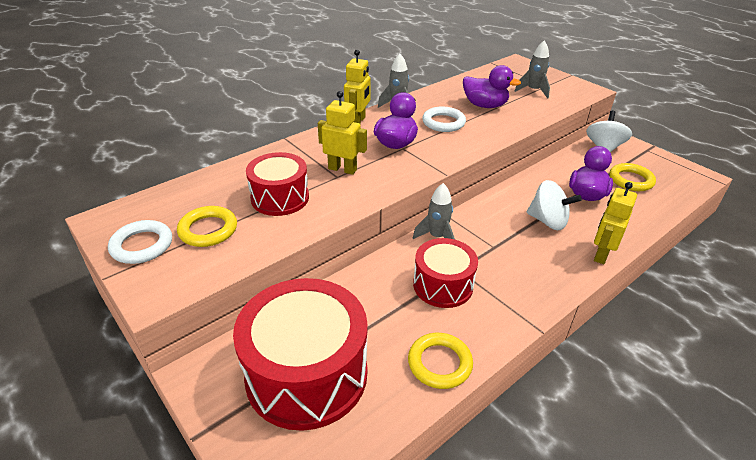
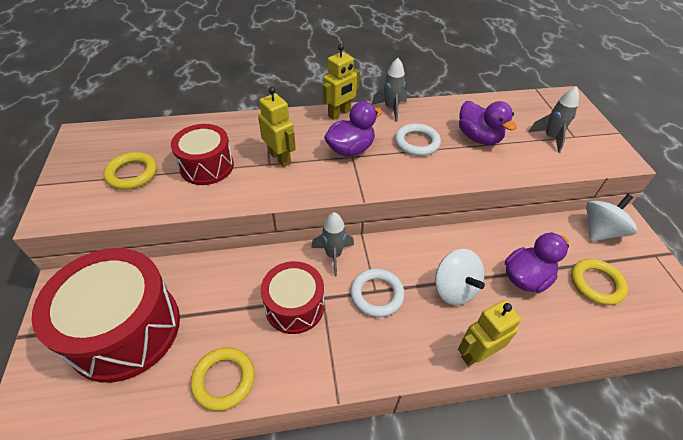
camera: 30 degrees right, 10 degrees up
(142, 245) = (81, 168): white ring -> white ring (377, 294)

